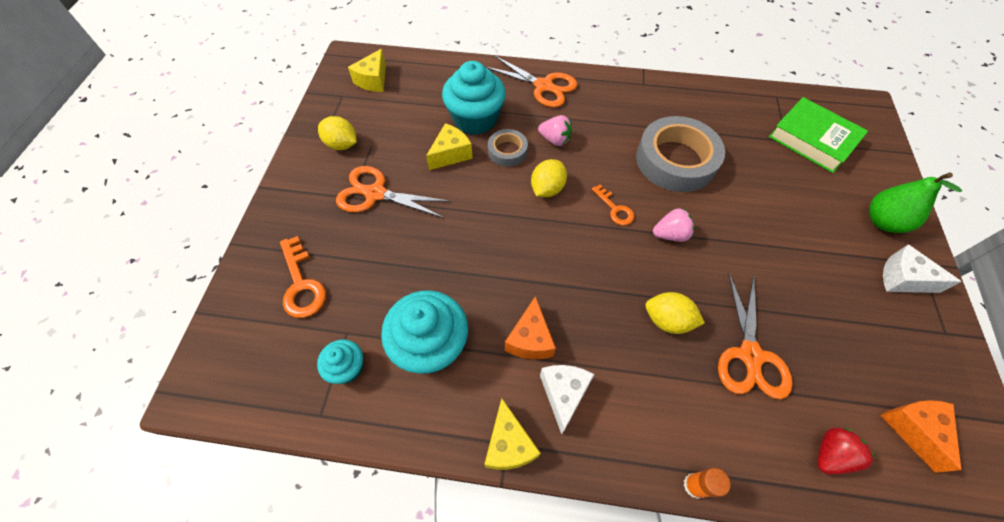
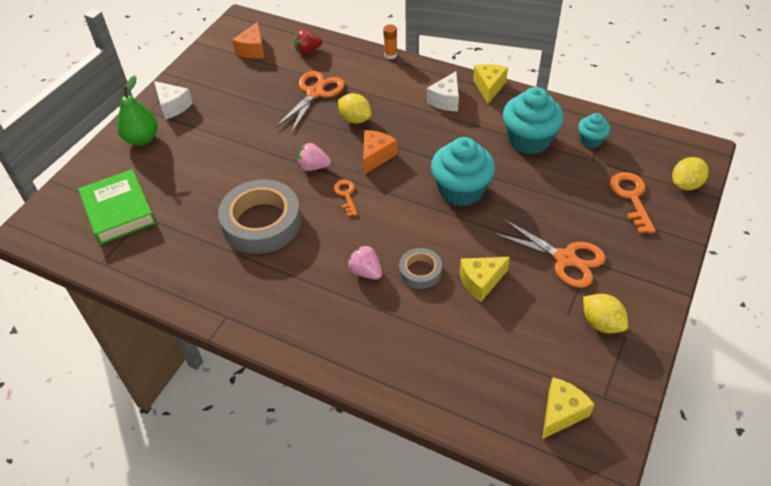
camera: 160 degrees left, 10 degrees down
(475, 119) = (442, 318): turquoise cupcake -> turquoise cupcake (461, 190)
(530, 339) = (456, 129): orange cheese -> orange cheese (376, 156)
(544, 86) = (344, 344): orange scissors -> none
(547, 189) = (397, 225): yellow lemon -> yellow lemon (685, 184)

